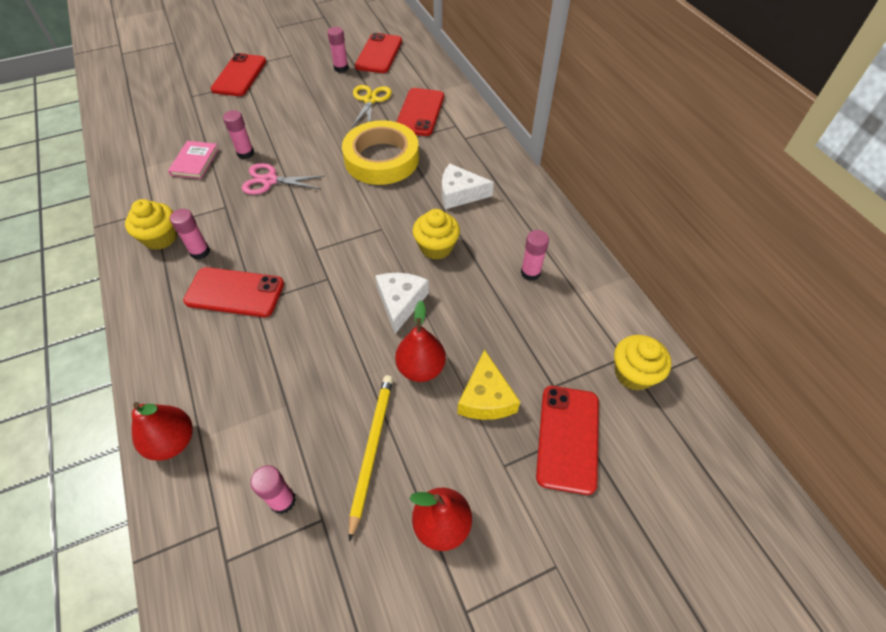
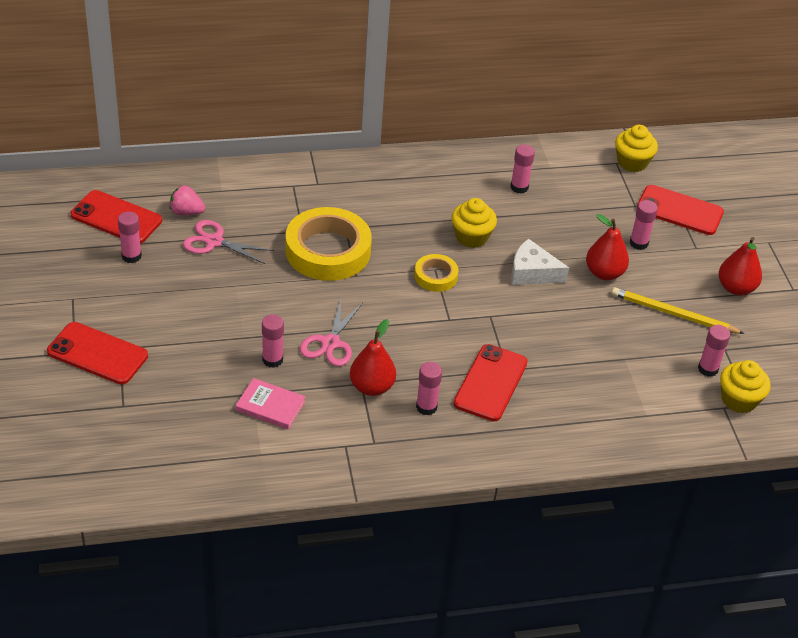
camera: 80 degrees left, 10 degrees down
(160, 238) = (394, 439): yellow cupcake -> yellow cupcake (739, 400)
(172, 442) = (647, 432): red pear -> red pear (372, 387)
(370, 100) = (214, 241): yellow scissors -> pink scissors
(371, 231) = (435, 276): none -> yellow tape
(398, 81) = (186, 212): none -> pink strawberry
(420, 112) = (257, 207): red phone -> none
(460, 194) = (404, 206): white cheese -> none
(486, 397) = (638, 243): yellow cheese -> pink glue stick

